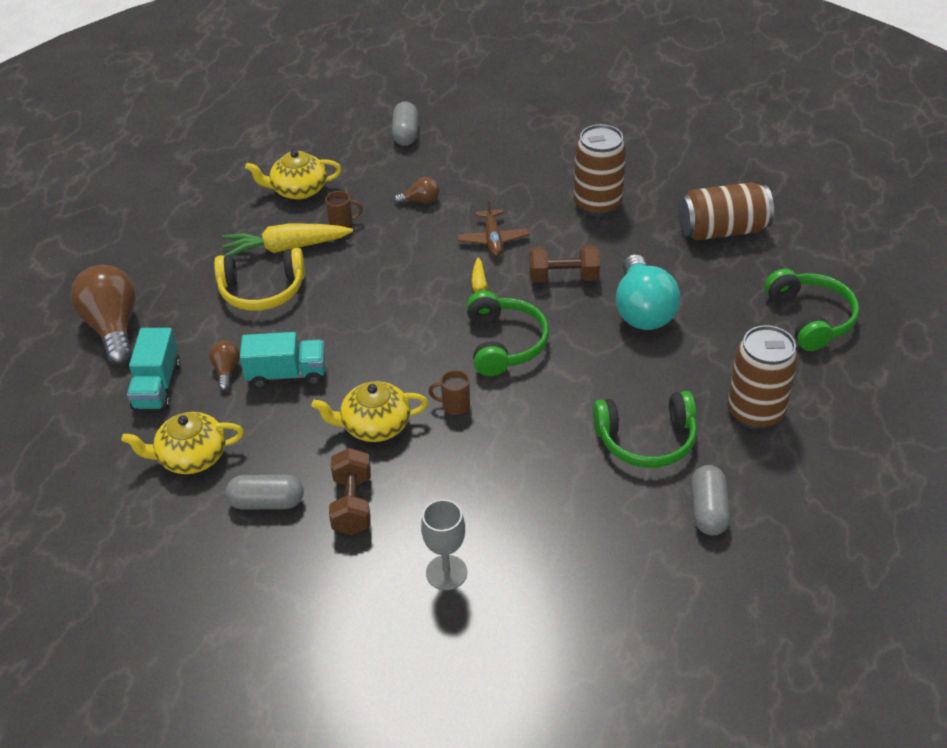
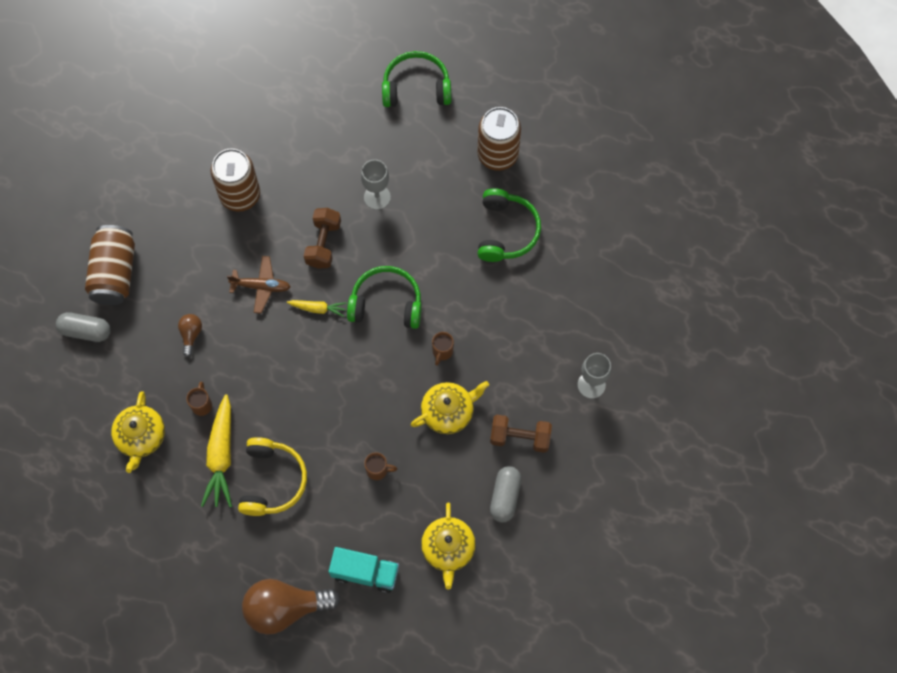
camera: 80 degrees left, 25 degrees up
(227, 371) = (362, 516): brown light bulb -> none
(287, 374) = (378, 470): turquoise truck -> brown mug
(374, 425) = (448, 411): yellow teapot -> yellow teapot turned 120 degrees counterclockwise
(642, 310) = (377, 197): turquoise light bulb -> grey goblet
(708, 510) = (575, 211): grey capsule -> none
(722, 230) = (302, 113): brown can -> brown can (115, 273)

